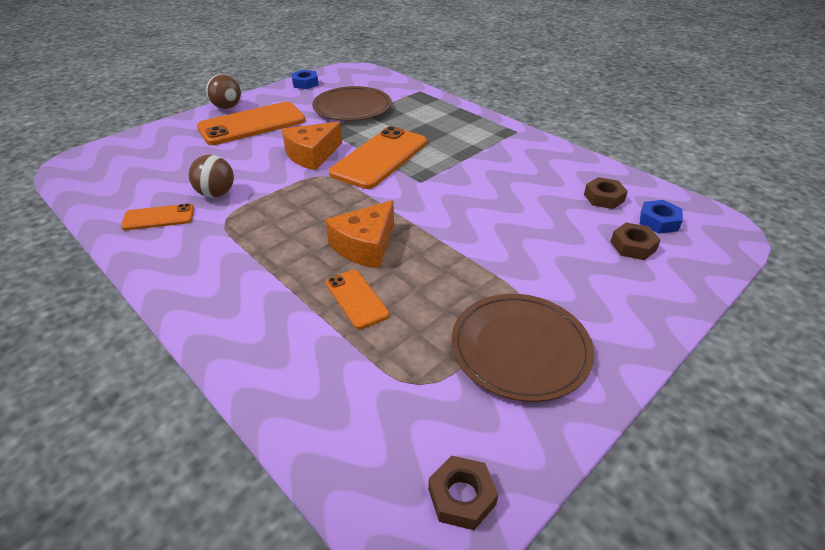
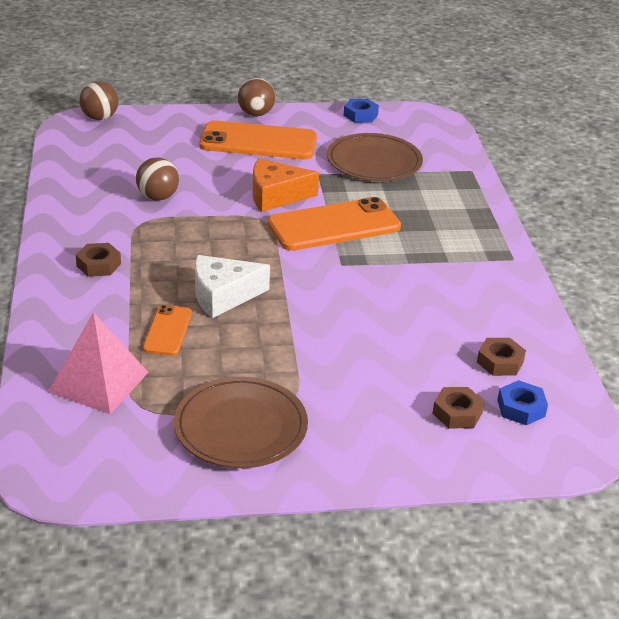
camera: 35 degrees right, 5 degrees down
(91, 154) = (100, 118): none -> brown ball
(158, 218) = (96, 198): orange phone -> none
(352, 383) = (98, 381): none -> pink pyramid
(365, 246) = (223, 295): orange cheese -> white cheese
(461, 496) = (87, 477): brown nut -> brown nut (98, 265)

